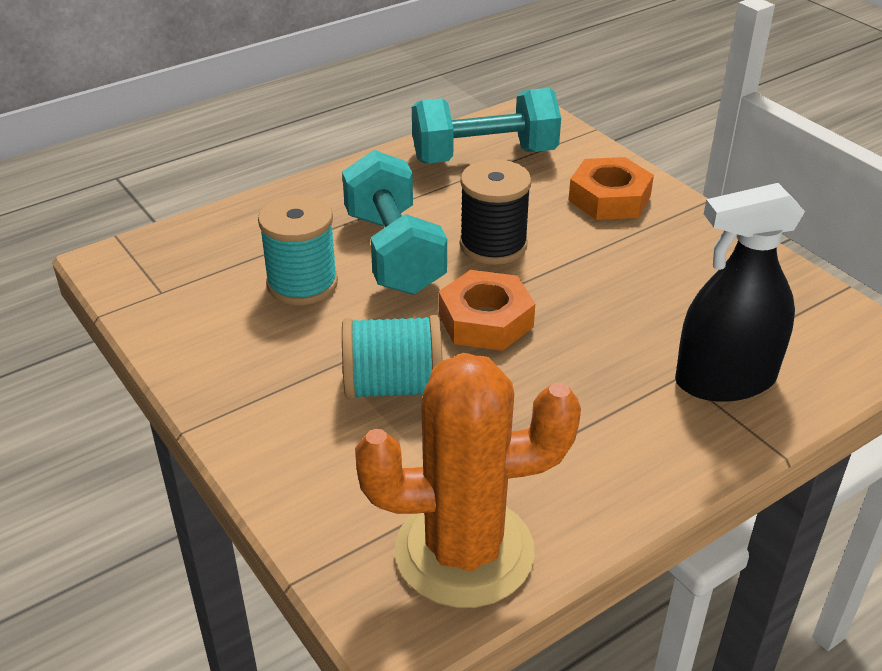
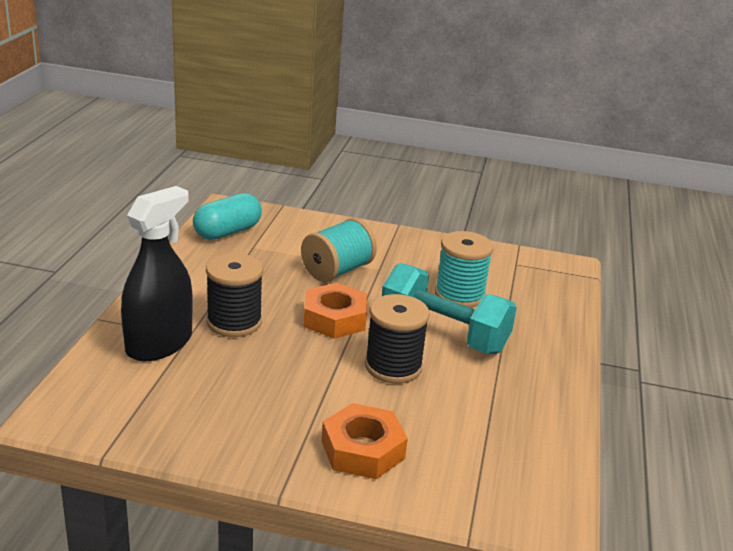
camera: 135 degrees right, 10 degrees down
(464, 551) = (227, 232): orange cactus -> turquoise capsule
(484, 156) = (508, 443): turquoise dumbbell -> none
(610, 369) = (234, 322): none -> black spool

